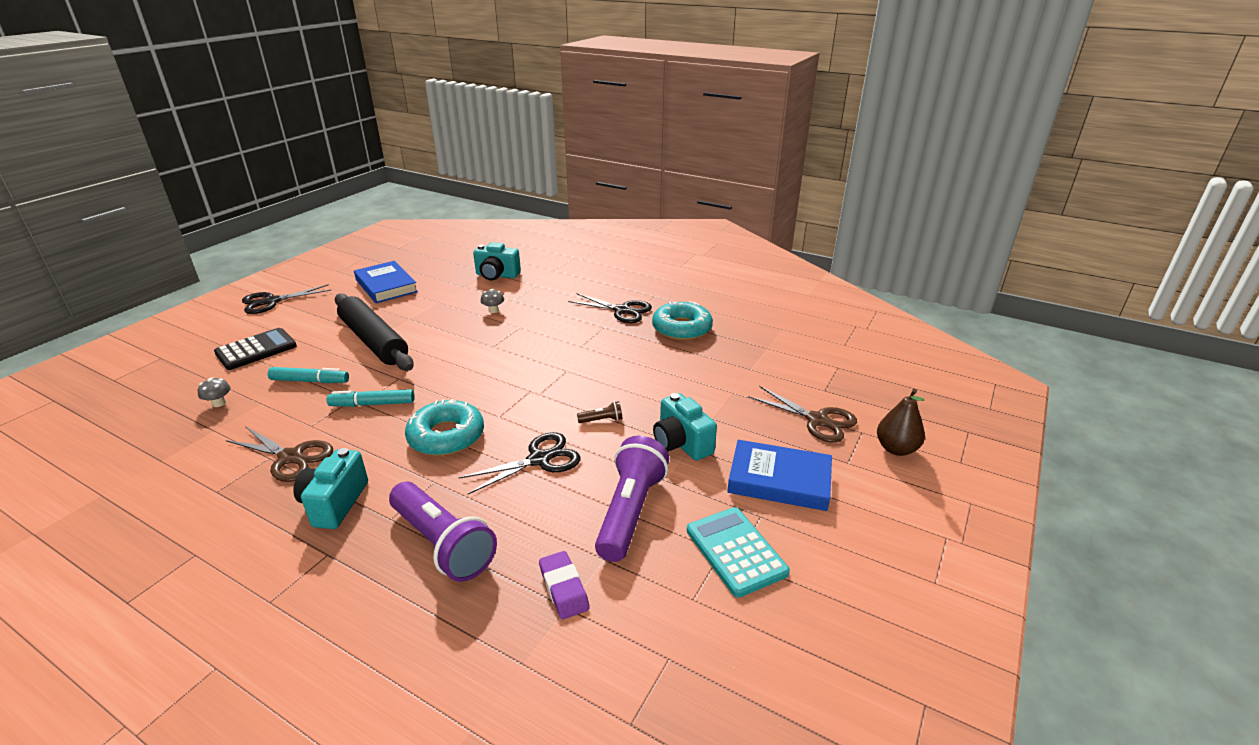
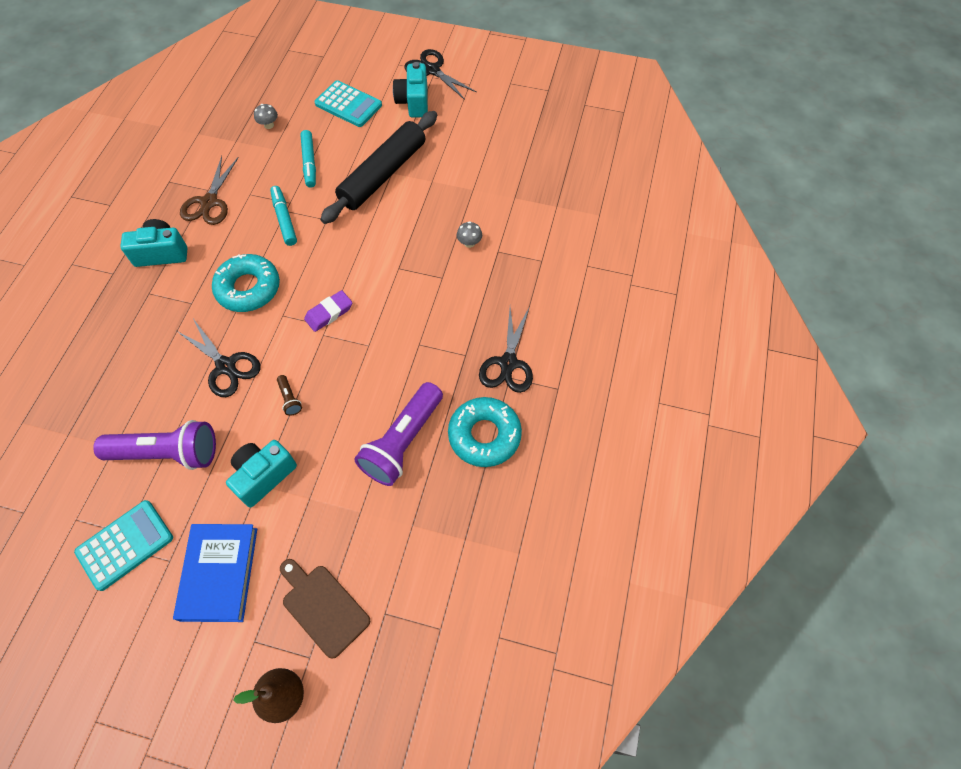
camera: 75 degrees right, 30 degrees up
(256, 350) = (348, 105): black calculator -> turquoise calculator
(386, 286) = (492, 135): blue book -> none
(443, 544) = (124, 336): purple flashlight -> purple flashlight (403, 442)
(497, 275) = (551, 217): turquoise camera -> turquoise camera (413, 102)
(564, 588) = (84, 428): purple eraser -> purple eraser (329, 313)
(817, 420) = (323, 607): brown scissors -> brown cutting board

